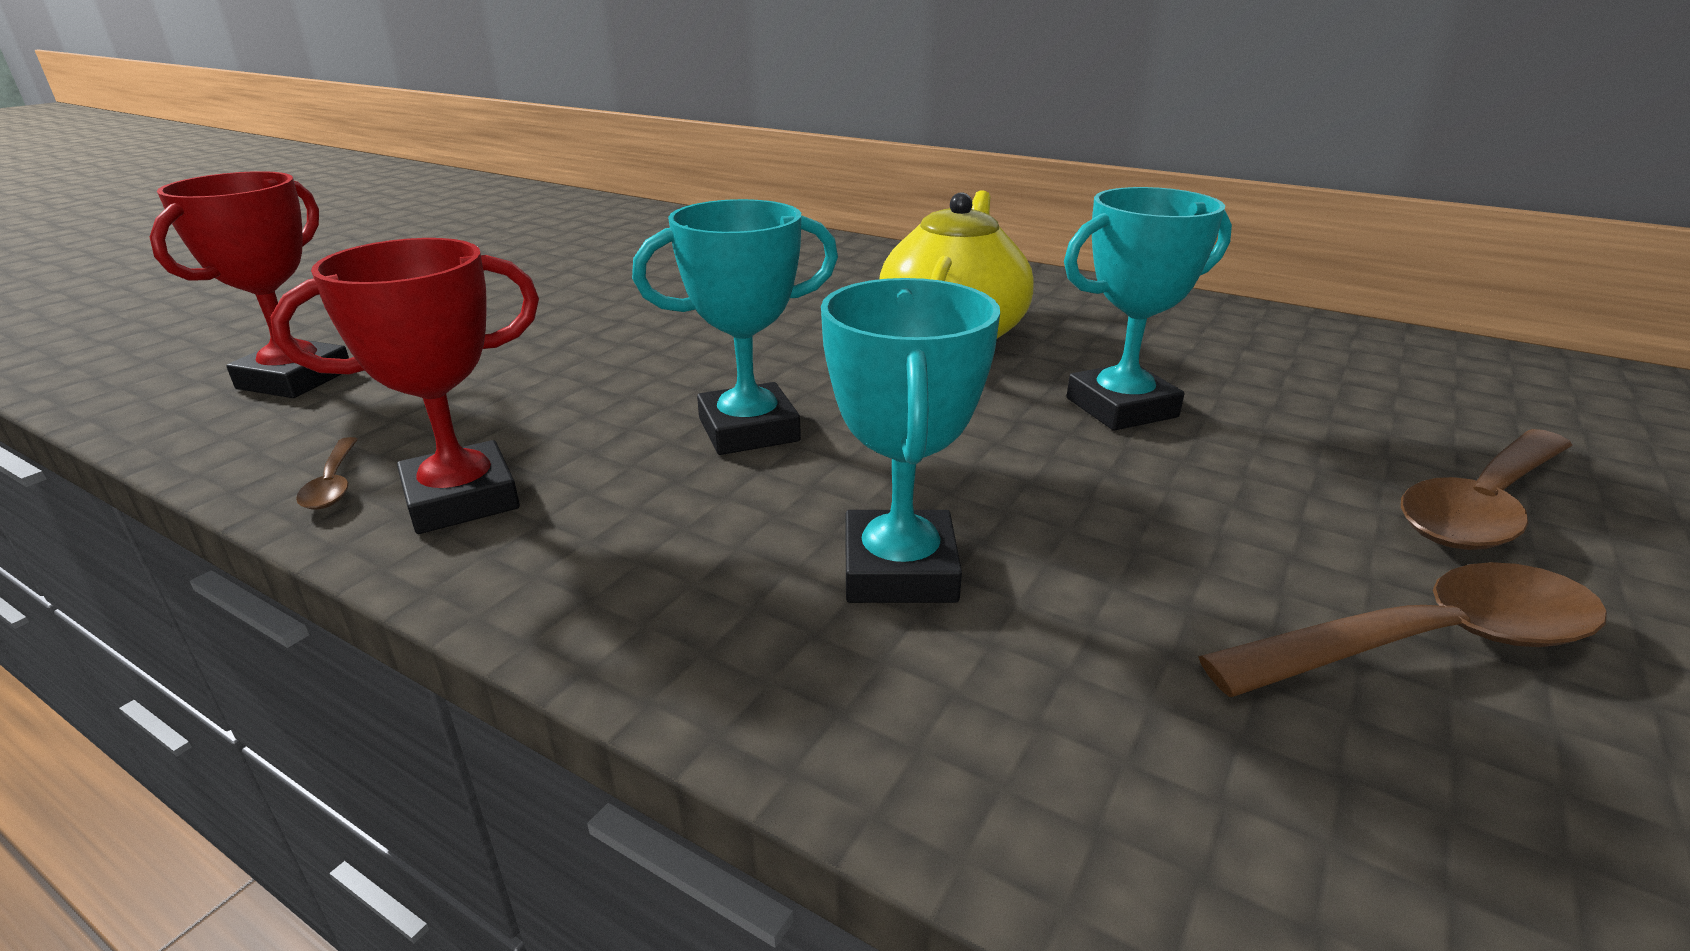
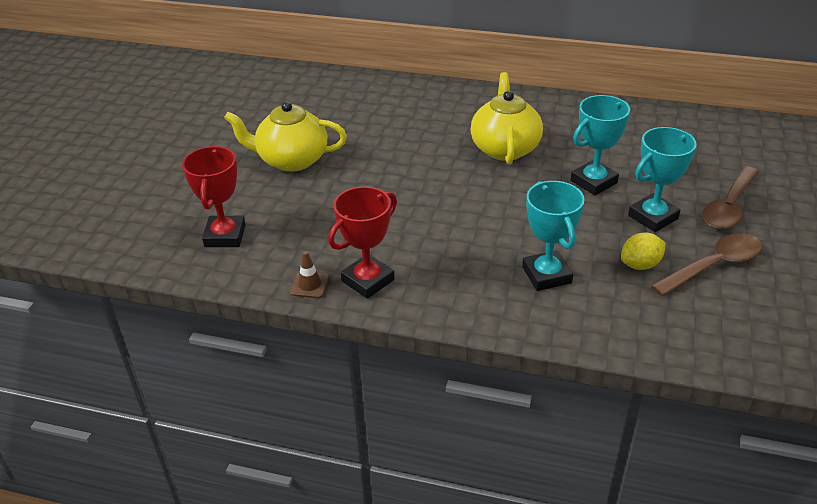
camera: 15 degrees left, 10 degrees up
(333, 484) = (309, 285): brown spoon -> brown traffic cone
(545, 300) = (291, 160): none -> yellow teapot
(748, 430) = (452, 224): turquoise trophy -> turquoise trophy (653, 217)
(1183, 596) = (640, 265): none -> yellow lemon

